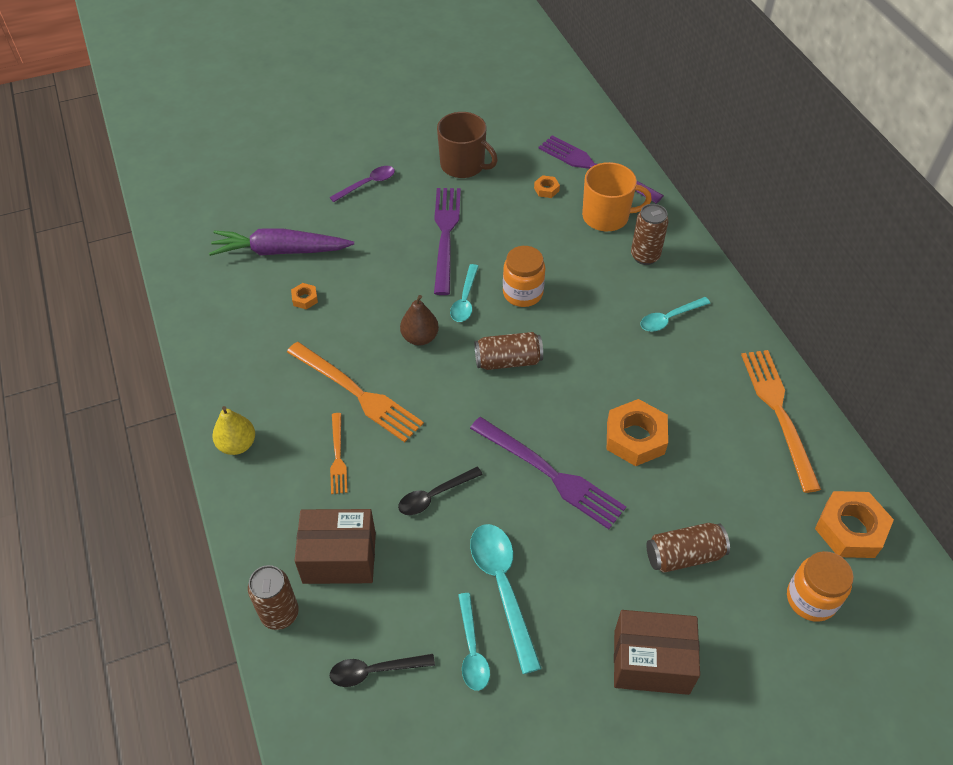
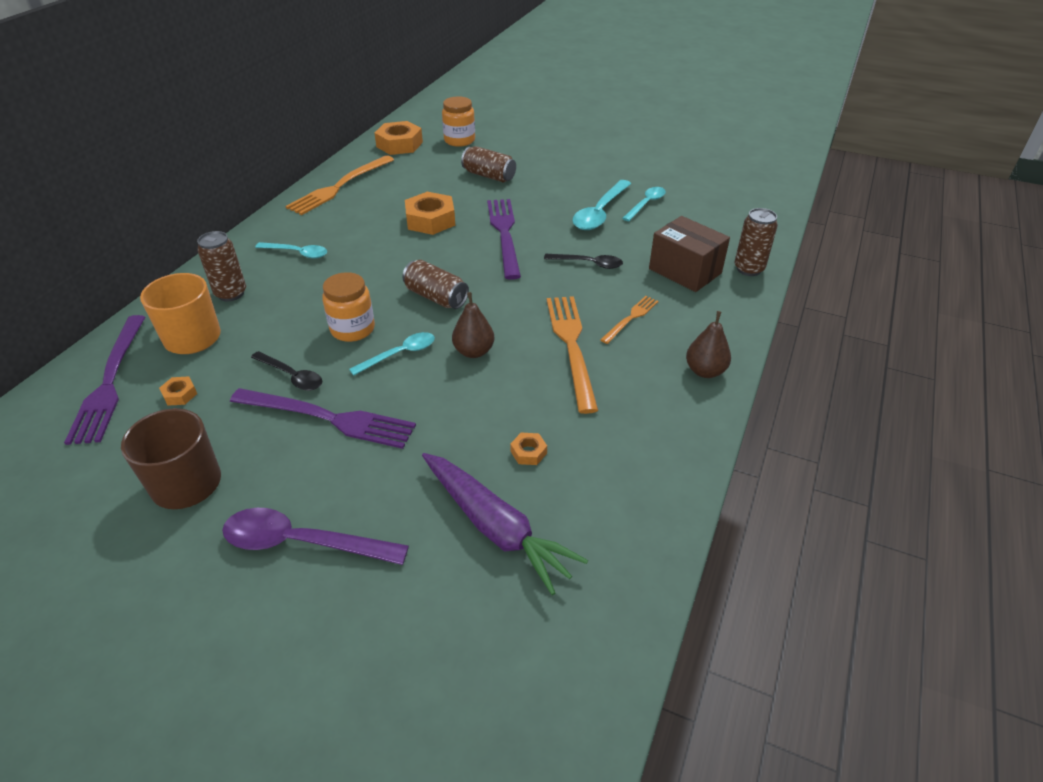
camera: 135 degrees left, 10 degrees down
(237, 444) = (705, 371): yellow pear -> brown pear
(367, 184) = (302, 542): purple spoon -> purple spoon, size x1.59
(374, 671) = (709, 223): black spoon -> black spoon (292, 376)
(446, 236) = (327, 418): purple fork -> purple fork turned 120 degrees counterclockwise
(651, 662) = (562, 161): brown box -> none

